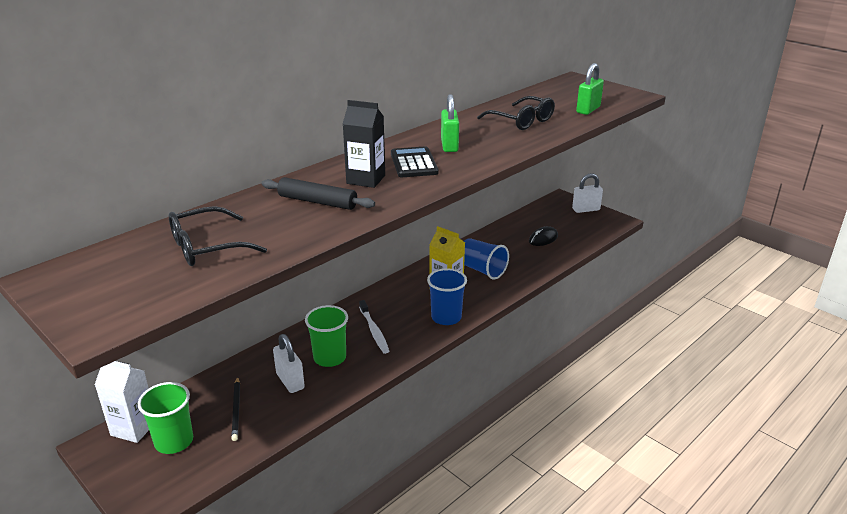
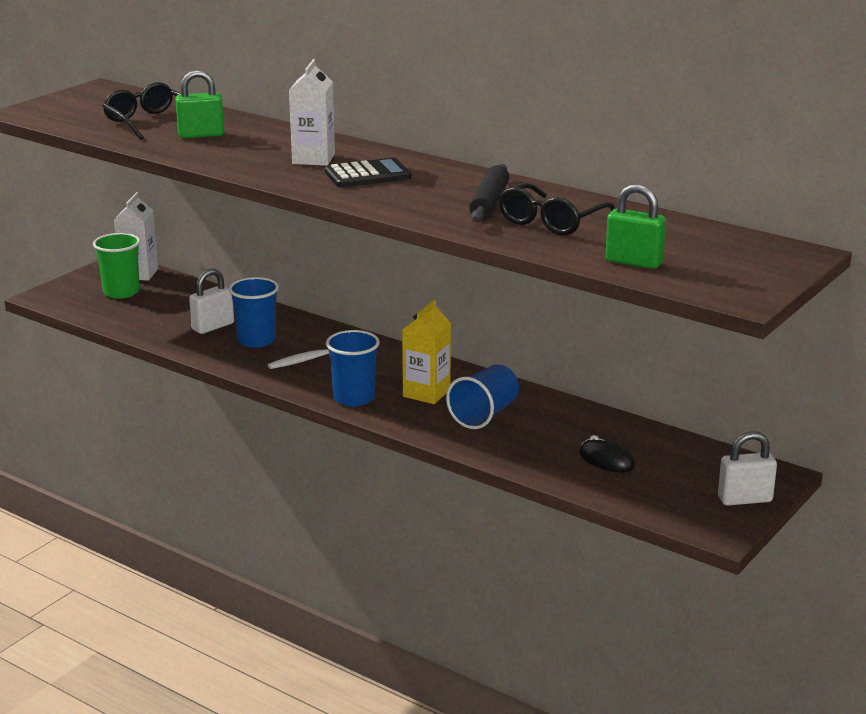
camera: 80 degrees right, 5 degrees down
(236, 410) = (166, 309): black pencil -> none
(317, 202) = (251, 146): black rolling pin -> black rolling pin (489, 203)
(329, 358) = (256, 340): green cup -> blue cup
(366, 179) = (313, 159): black carton -> white carton
(449, 146) = (433, 188): green padlock -> green padlock (201, 135)
(586, 209) = (745, 499): white padlock -> white padlock turned 75 degrees counterclockwise

